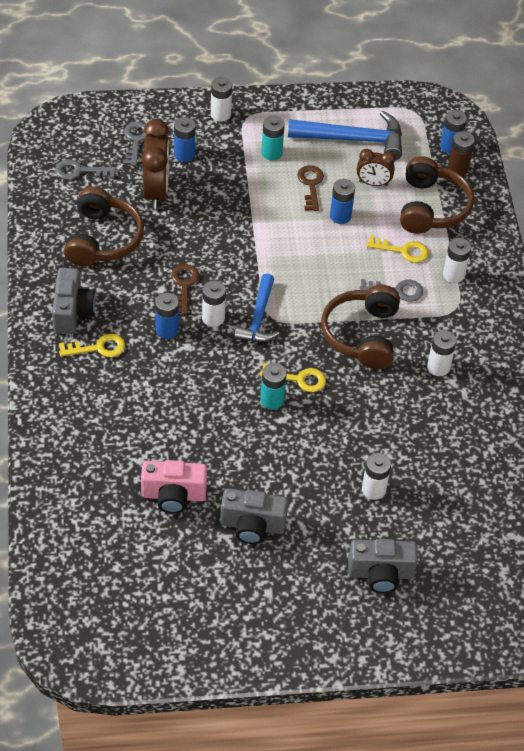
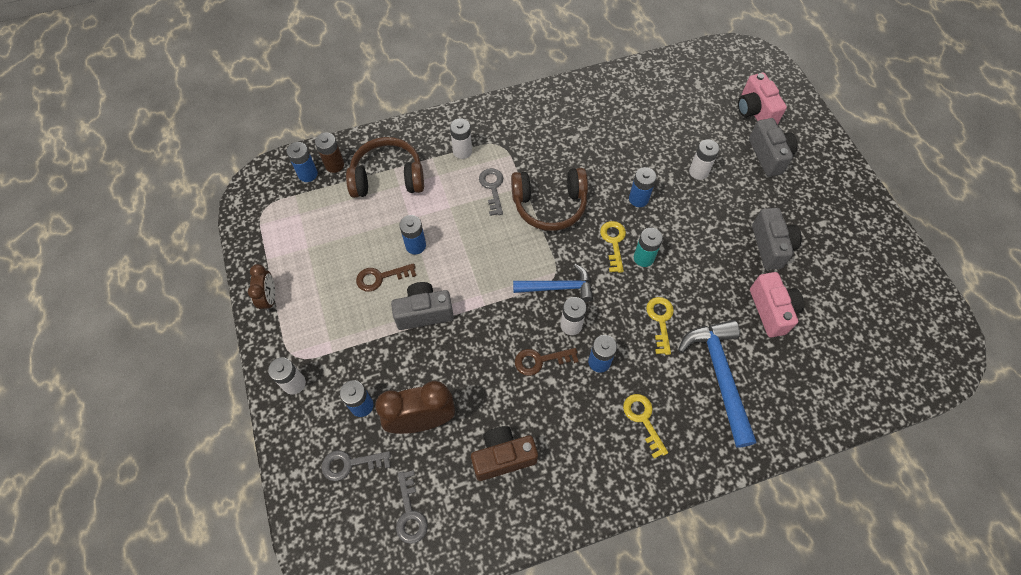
camera: 100 degrees left, 10 degrees up
(72, 312) = (608, 458): grey camera -> grey camera (424, 312)
(103, 239) = (503, 457): brown headphones -> brown camera
(271, 153) = (343, 321): turquoise battery -> none
(349, 418) = (638, 199): none -> blue battery
(353, 139) = (311, 252): blue hammer -> blue hammer (719, 375)
(373, 183) = (367, 226): brown clock -> brown clock (269, 298)
(403, 250) = (445, 190): yellow key -> yellow key (660, 320)
(438, 367) = (564, 148): white battery -> none
(455, 585) = (755, 111): none -> pink camera

